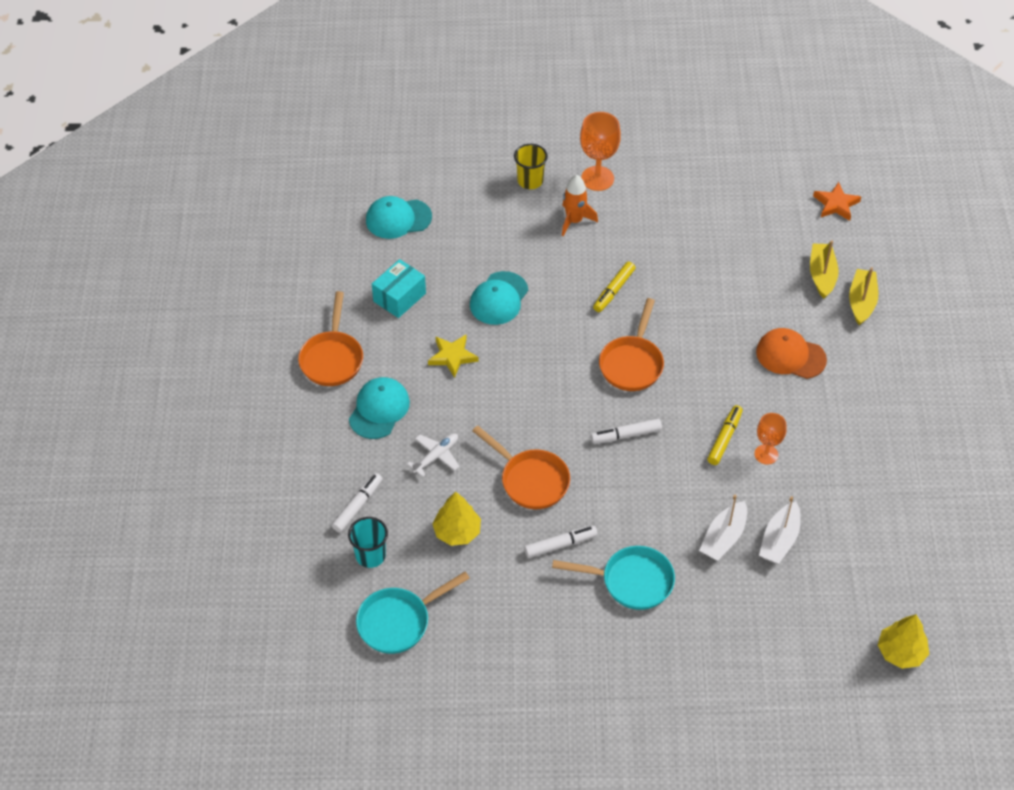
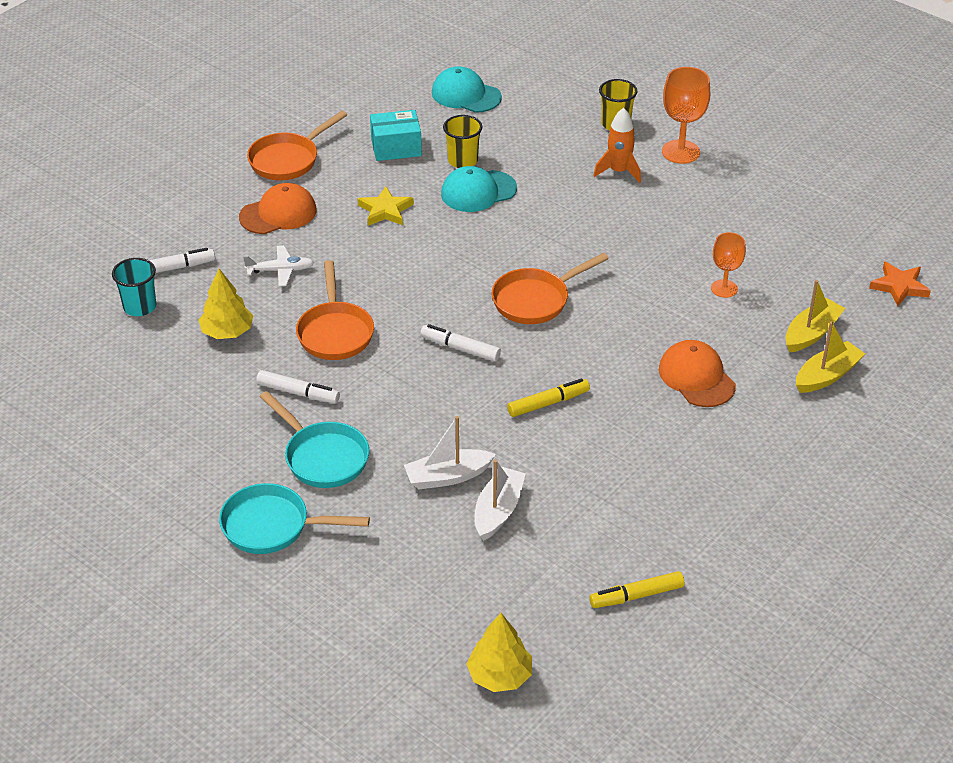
camera: 40 degrees right, 10 degrees down
(379, 409) = (278, 213): turquoise cap -> orange cap
(399, 622) = (100, 365): turquoise pan -> turquoise pan (272, 526)
(459, 279) = (463, 161): none -> yellow cup
(613, 290) = (588, 239): yellow marker -> yellow marker (636, 595)
(766, 454) = (572, 438): orange goblet -> orange goblet (724, 288)
(779, 540) = (498, 511): white boat -> white boat turned 135 degrees clockwise

